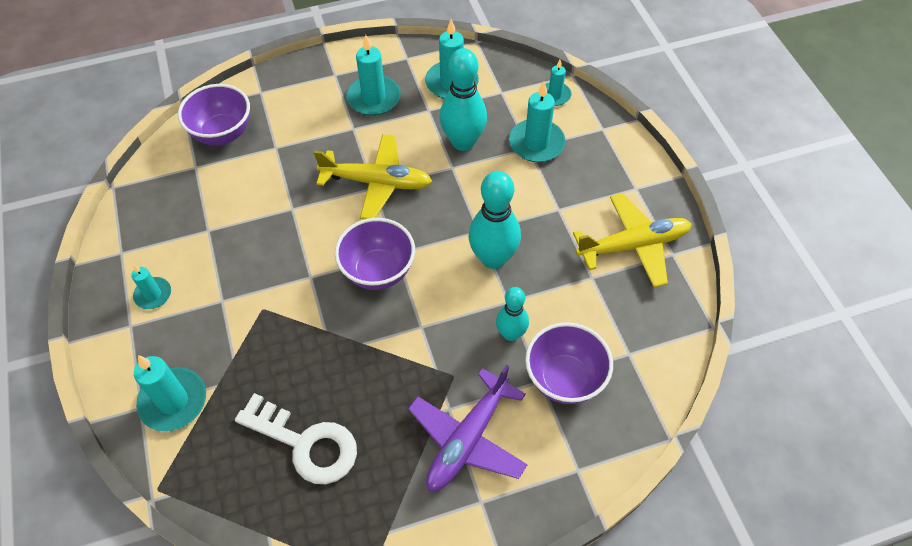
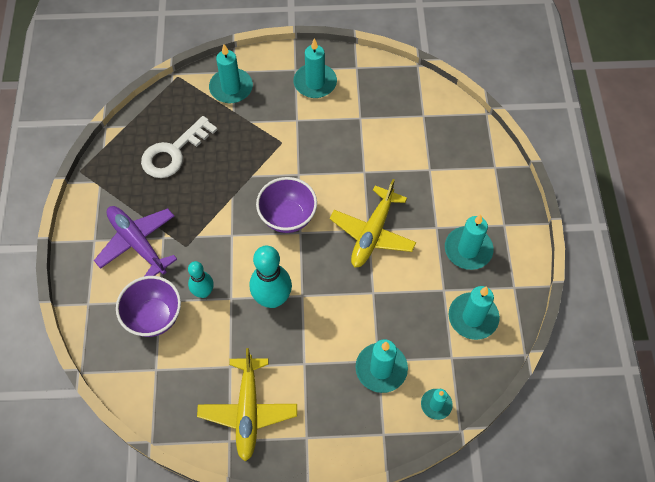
camera: 105 degrees right, 5 degrees up
(153, 294) = (315, 83): turquoise candle -> turquoise candle, size x1.69
(222, 133) = (453, 136): purple bowl -> none
(463, 142) = (398, 308): turquoise bowling pin -> none

